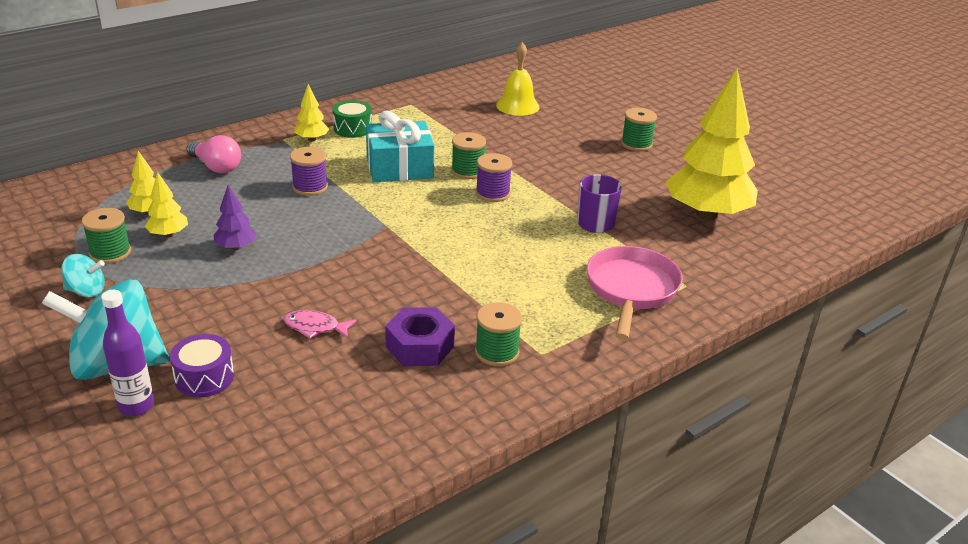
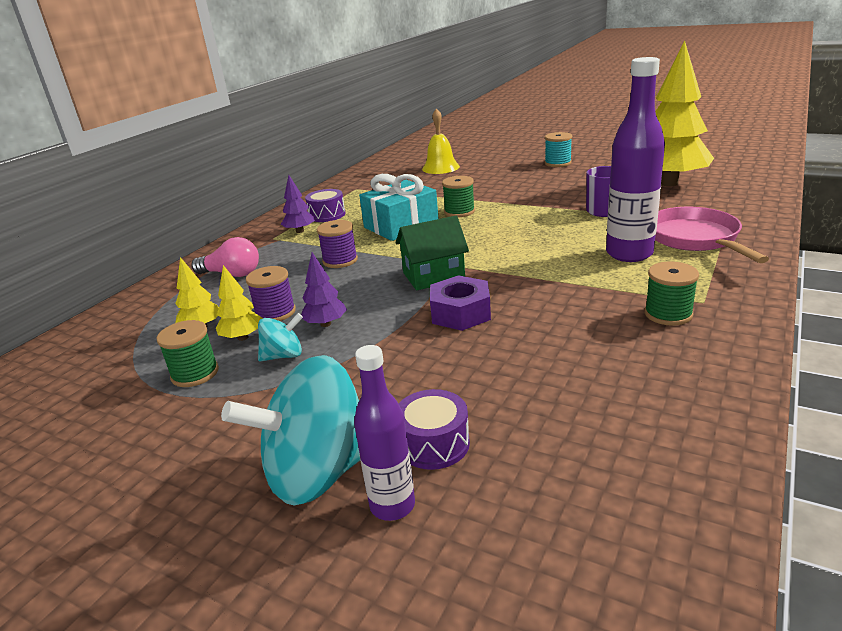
camera: 20 degrees left, 5 degrees down
(86, 291) = (204, 417): turquoise spinning top -> turquoise spinning top (283, 355)
(312, 139) = (300, 231): yellow tree -> purple tree
(315, 327) = (486, 356): pink fish -> none
(353, 128) = (327, 215): green drum -> purple drum
(364, 235) = (433, 276): none -> green house
(420, 346) = (600, 334): purple nut -> purple nut (460, 313)
(492, 193) = (499, 218): purple spool -> purple spool (275, 312)
(550, 281) = (629, 254): none -> purple bottle
(636, 144) = (557, 163): green spool -> turquoise spool

